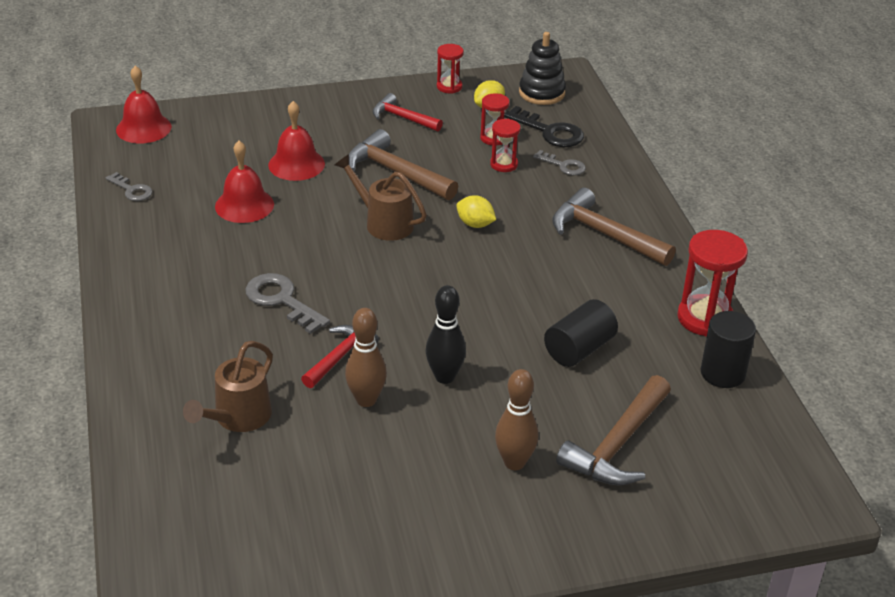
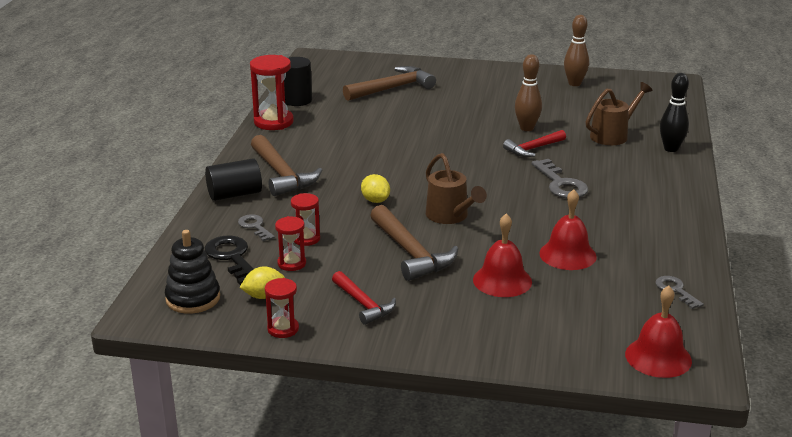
camera: 155 degrees left, 10 degrees down
(444, 377) = (469, 128): black bowling pin -> black bowling pin (671, 149)
(514, 462) = (456, 93): brown bowling pin -> brown bowling pin (574, 83)
(579, 349) = (372, 124): black cylinder -> black cylinder (234, 194)

